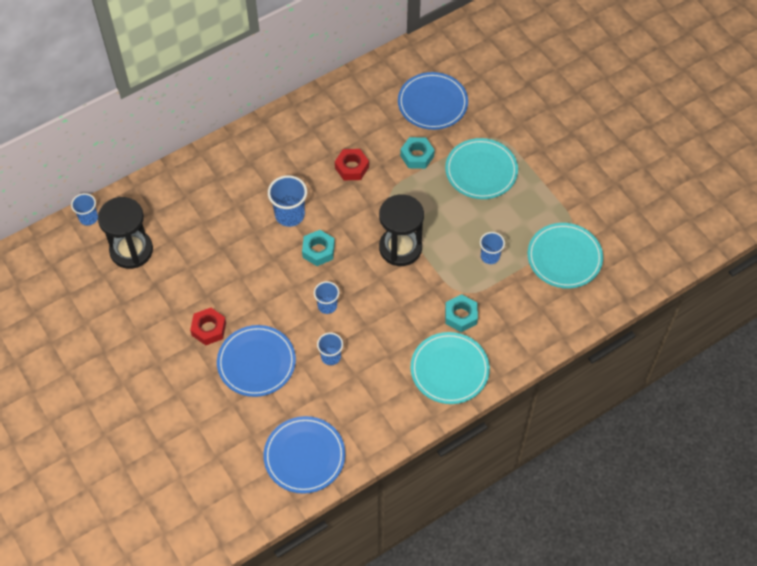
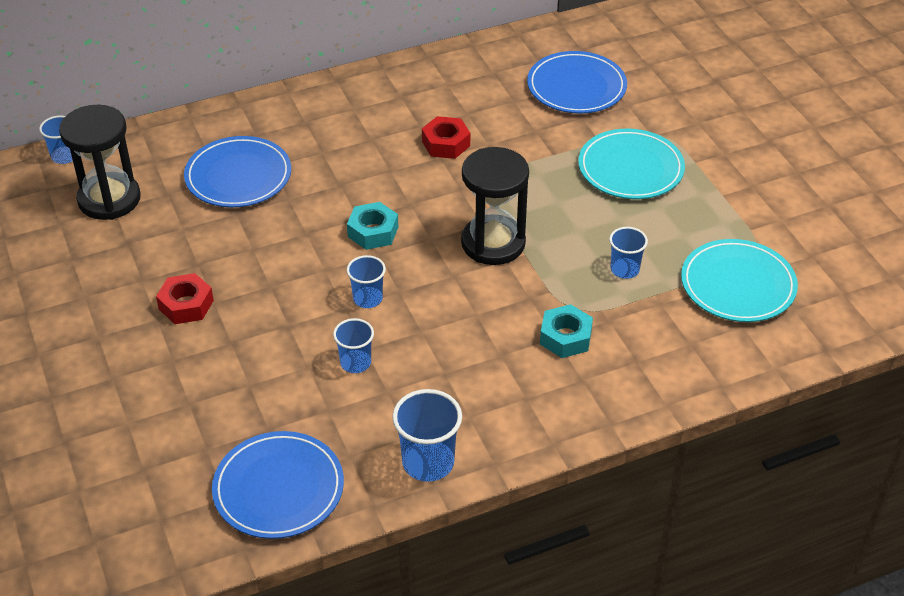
camera: 10 degrees right, 15 degrees down
(256, 362) = (242, 355): blue plate -> blue plate (238, 176)
(290, 215) = (343, 186): blue cup -> blue cup (428, 462)
(417, 156) = (541, 141): turquoise nut -> none
(449, 370) = (533, 404): turquoise plate -> none

